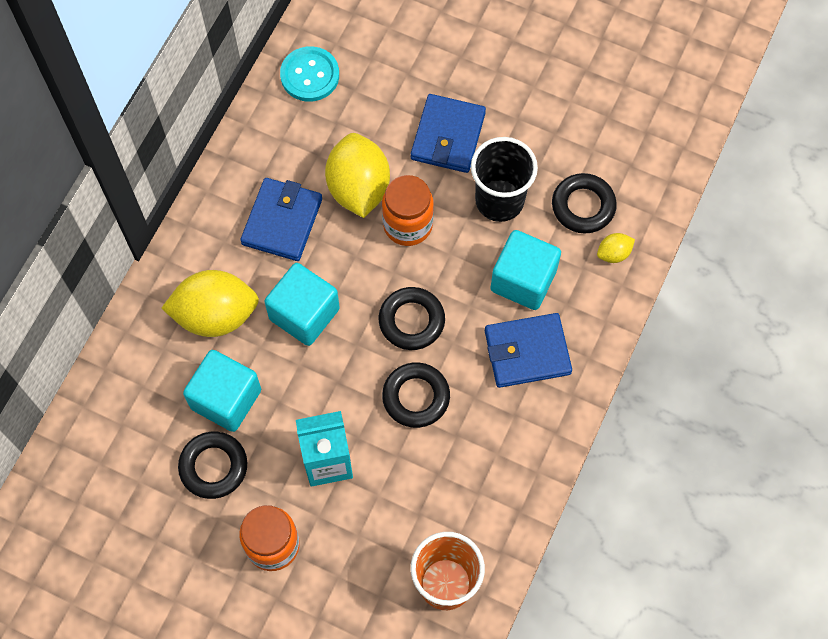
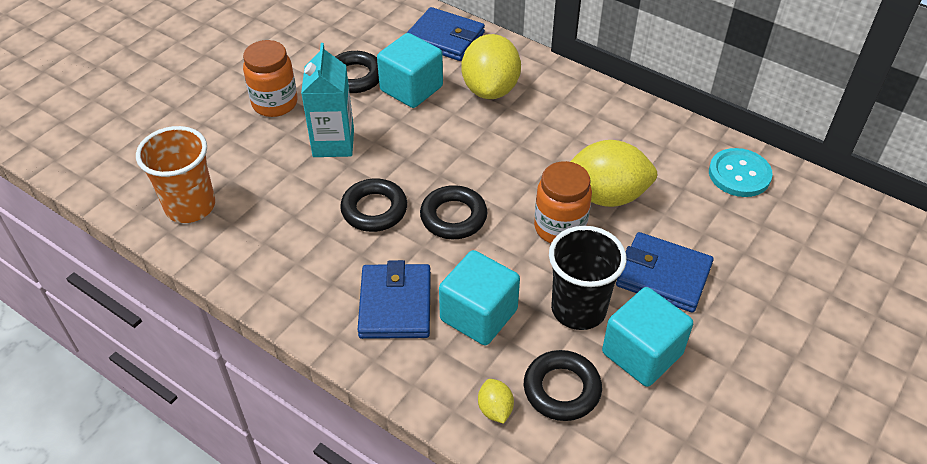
camera: 100 degrees right, 20 degrees down
(282, 221) = (576, 138): blue wallet -> blue wallet (445, 38)
(304, 314) = (478, 143): turquoise cube -> turquoise cube (642, 353)

